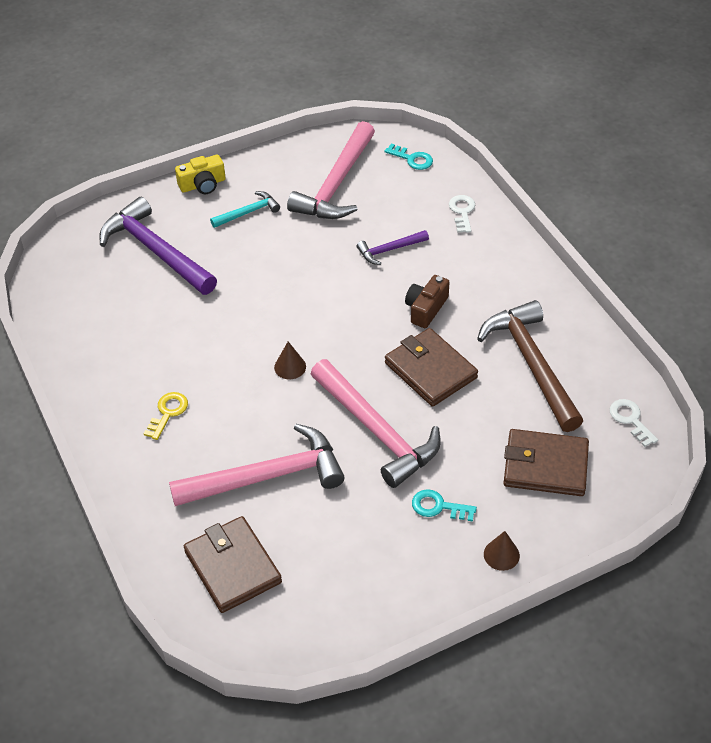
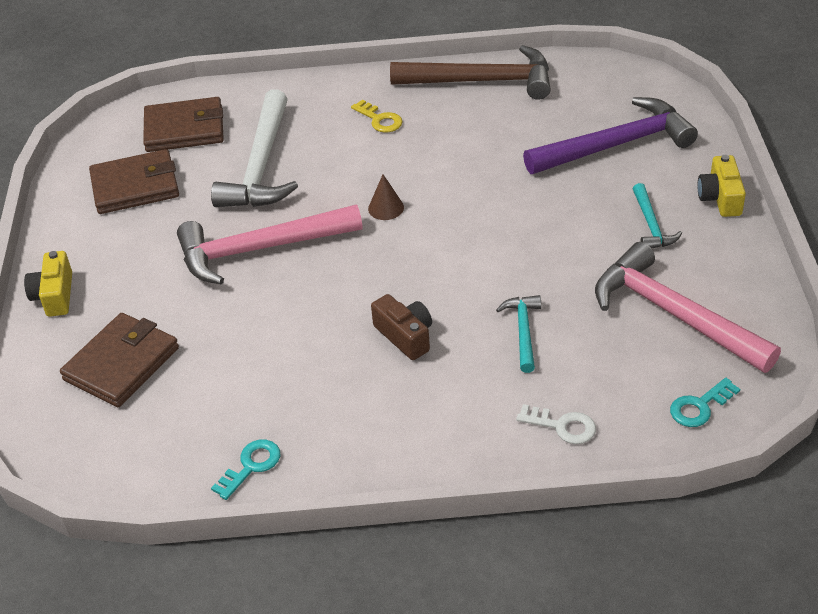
camera: 115 degrees right, 5 degrees down
(267, 477) = (261, 166): pink hammer -> white hammer
(389, 250) = (523, 331): purple hammer -> turquoise hammer
(430, 370) = (310, 312): brown wallet -> brown wallet (135, 186)
(438, 507) = (140, 268): turquoise key -> turquoise key (251, 466)
(501, 555) = (55, 295): brown cone -> yellow camera
(532, 364) = (261, 403): brown hammer -> brown hammer (482, 81)
(630, 420) = (121, 464): white key -> none

